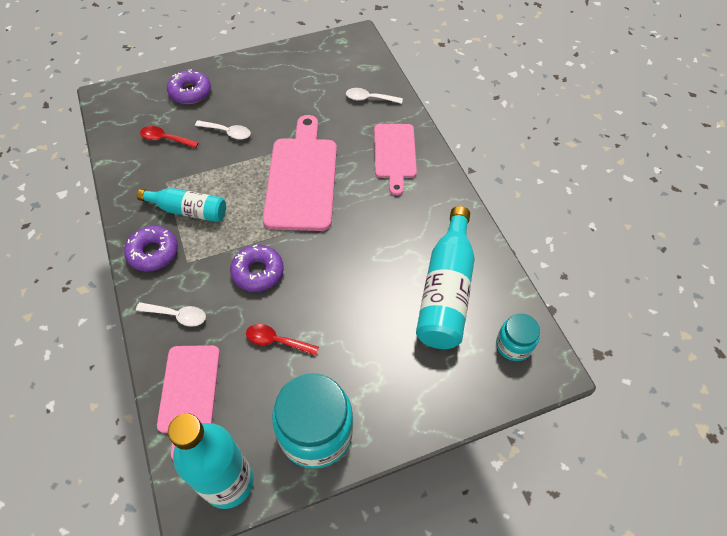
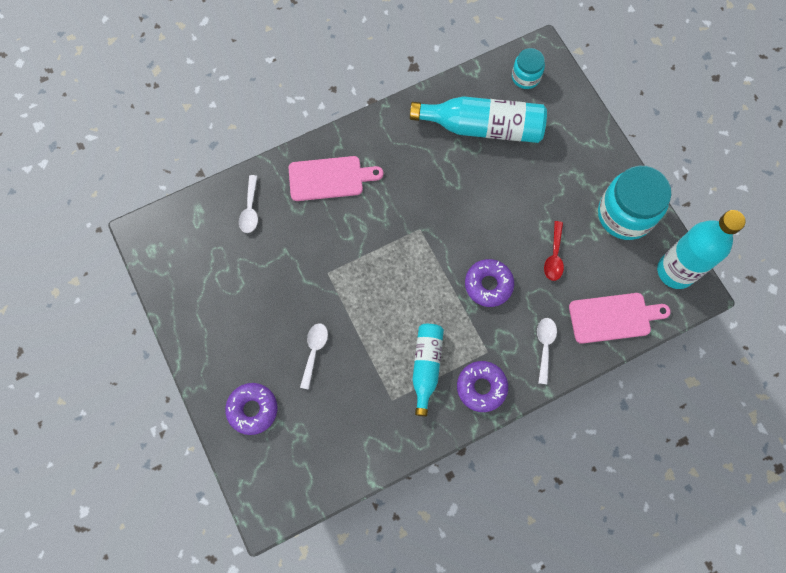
camera: 95 degrees left, 15 degrees up
(165, 139) = (330, 418): red spoon -> none
(302, 178) = (372, 263): pink cutting board -> none

